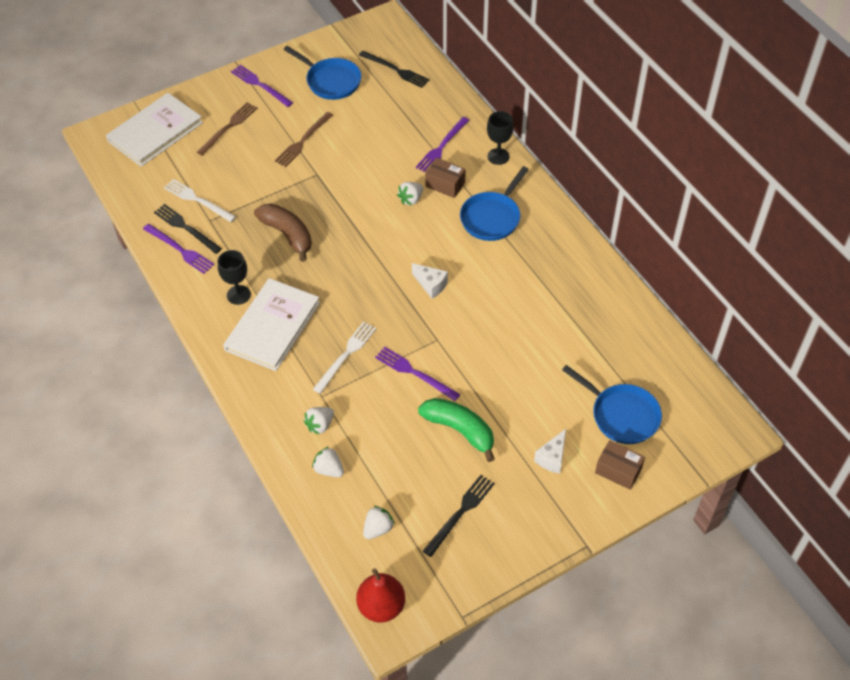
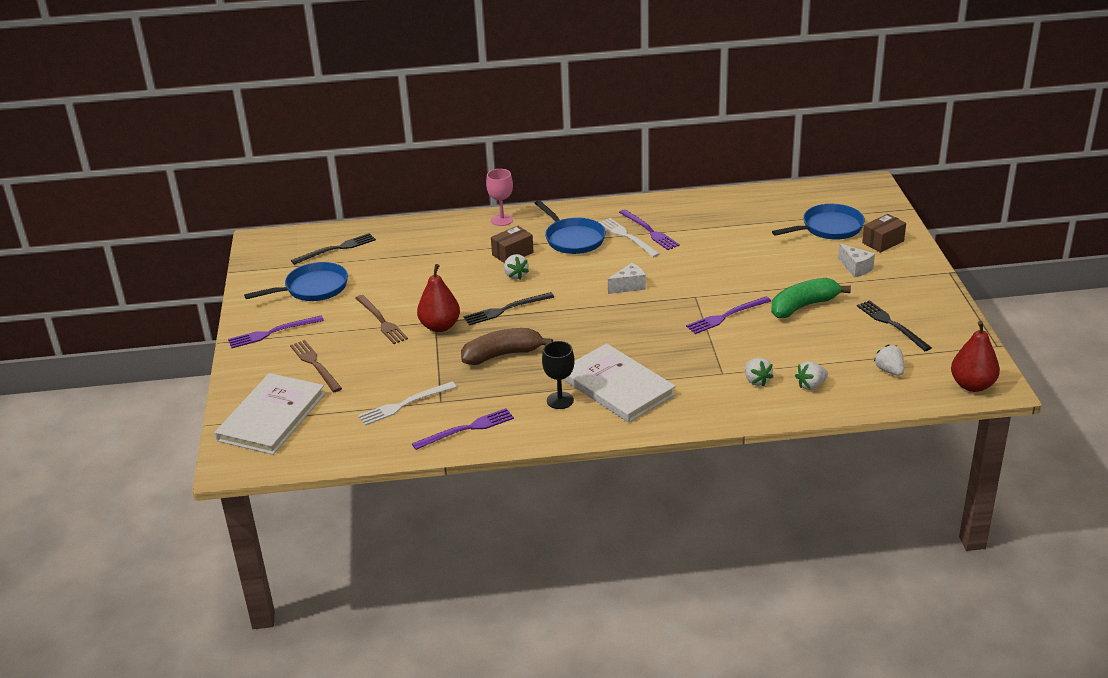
camera: 65 degrees left, 20 degrees down
(155, 132) = (271, 417): white book -> white book turned 45 degrees clockwise
(186, 228) = (438, 419): black fork -> black fork (506, 309)
(311, 180) = (440, 326): none -> red pear
(346, 355) = (681, 349): white fork -> white fork (627, 237)
(442, 147) = (463, 245): purple fork -> purple fork (649, 231)
(498, 156) = (502, 220): black goblet -> pink goblet

